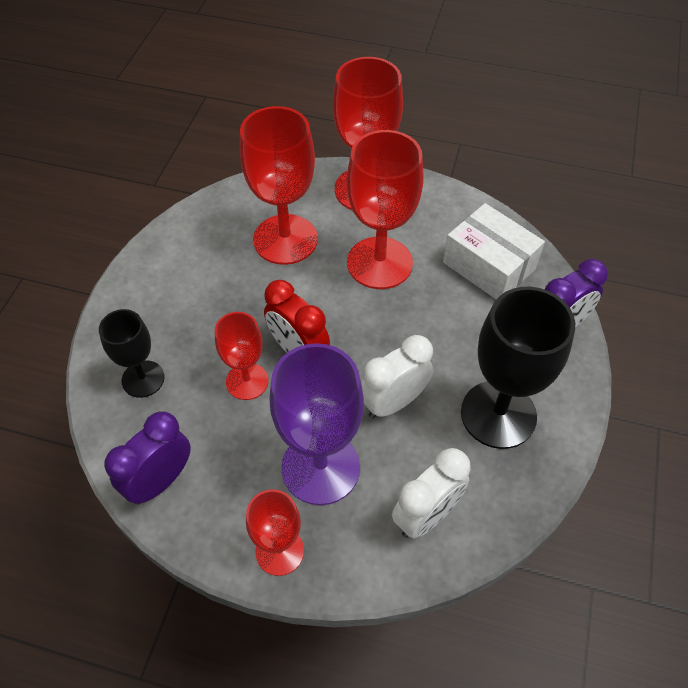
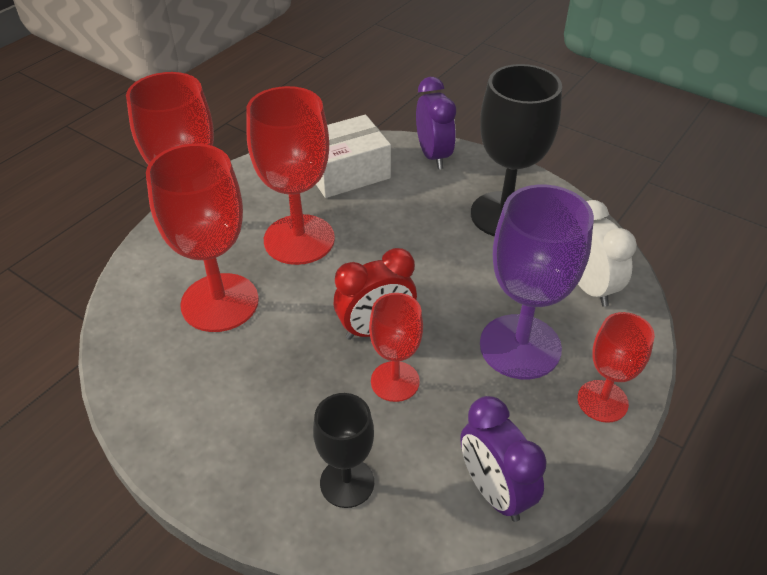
camera: 70 degrees left, 10 degrees down
(393, 402) = (466, 275): white clock -> none

